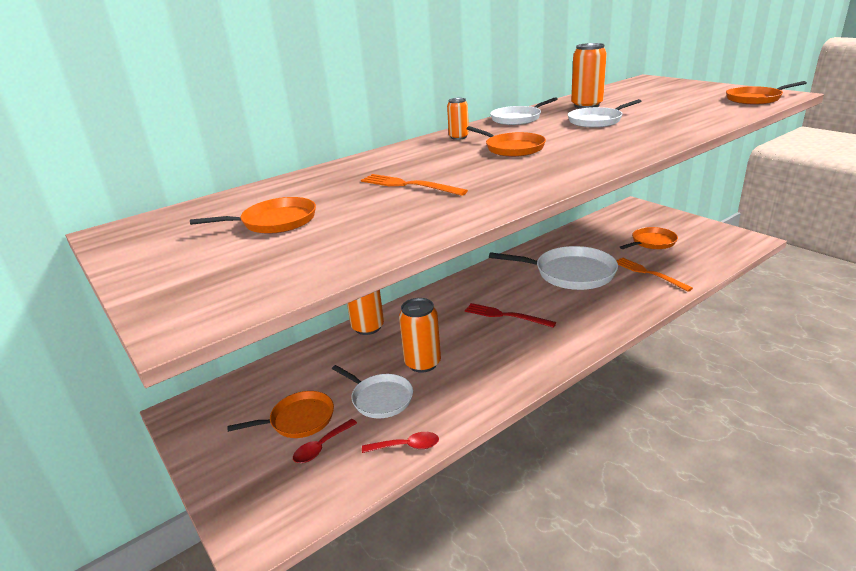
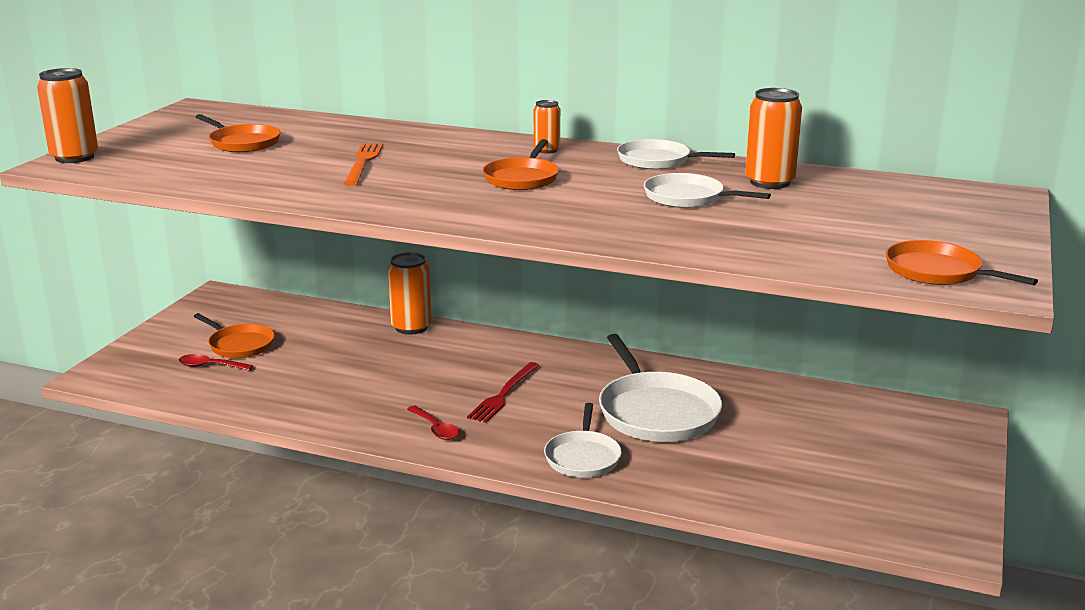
camera: 55 degrees right, 5 degrees down
(380, 398) = (294, 370): white pan -> white pan (583, 457)
(406, 446) = (234, 403): red spoon -> red spoon (436, 429)
(423, 363) = (368, 374): orange can -> orange can (74, 157)
(506, 316) = (504, 394): red fork -> red fork turned 150 degrees counterclockwise
(648, 273) = (719, 469): orange fork -> none
(652, 242) = (832, 456): orange pan -> none

